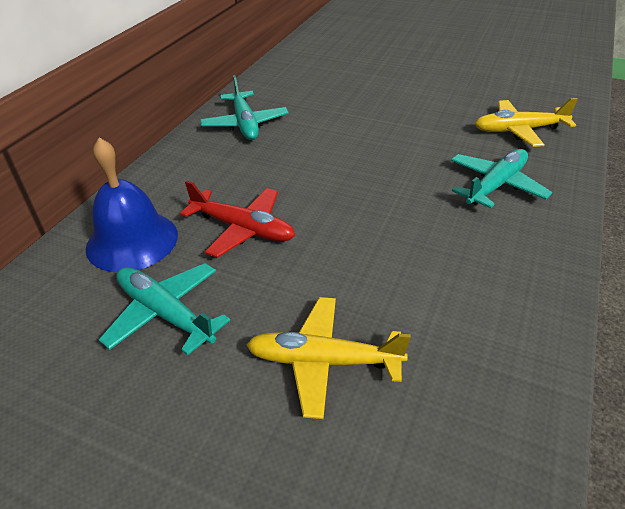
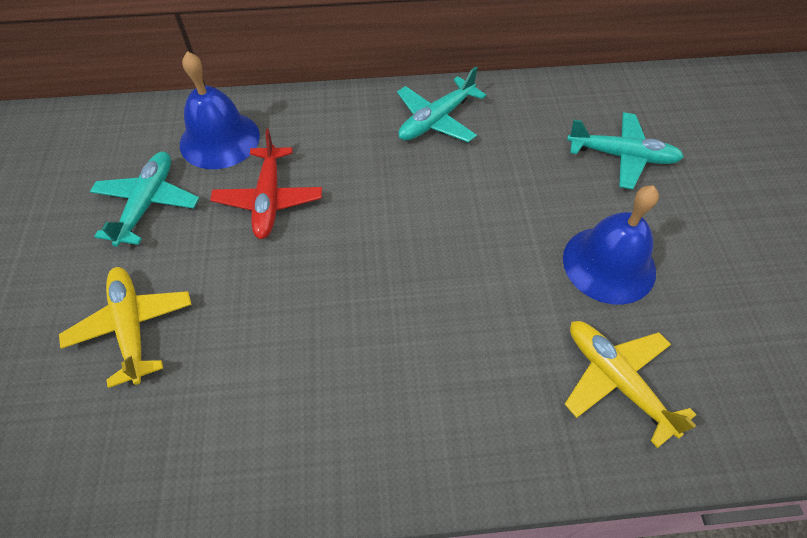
camera: 60 degrees right, 15 degrees up
(433, 105) = (609, 264): none -> blue bell
(496, 185) = (463, 387): turquoise plane -> turquoise plane (622, 156)

